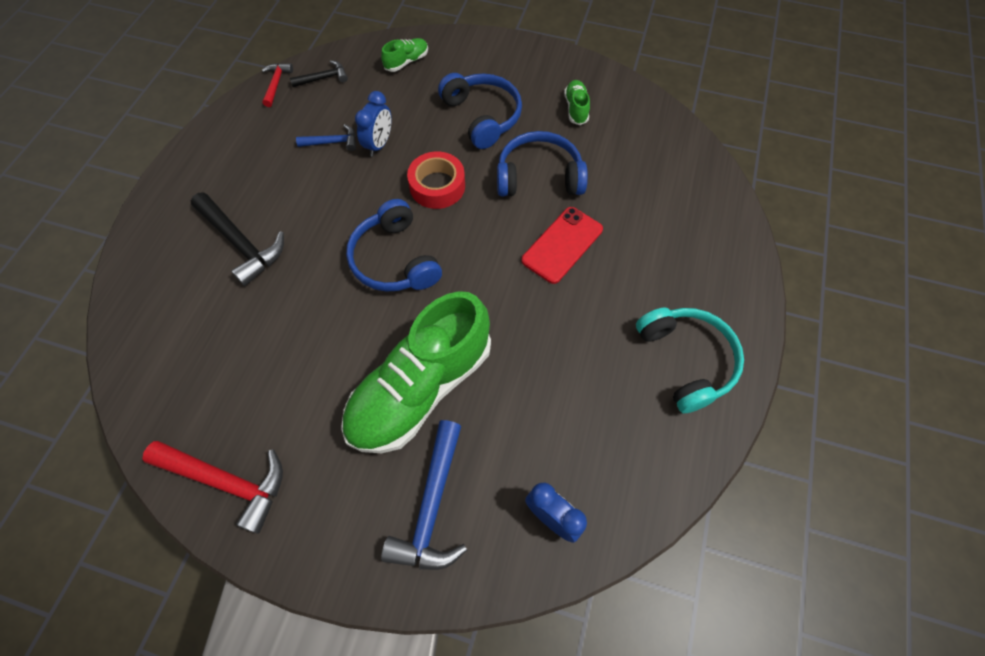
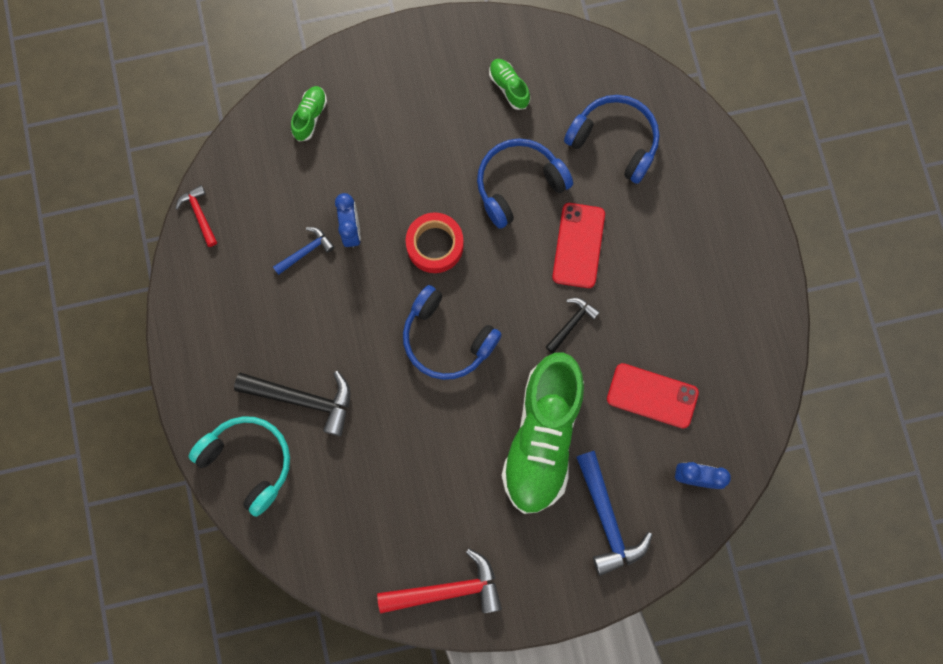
camera: 30 degrees left, 15 degrees up
(323, 78) = (241, 182): black hammer -> black hammer (572, 323)
(483, 116) = (427, 144): blue headphones -> blue headphones (615, 141)
(554, 409) = (652, 395): none -> red phone
(686, 360) = (730, 298): turquoise headphones -> turquoise headphones (249, 461)

